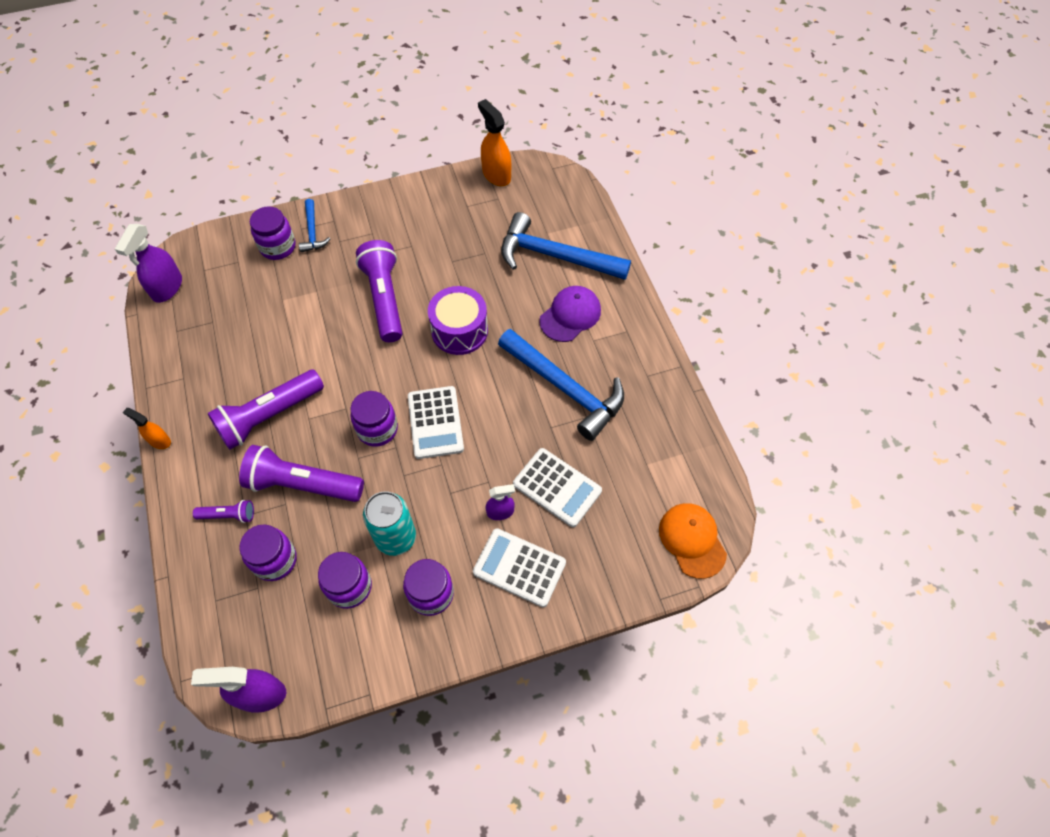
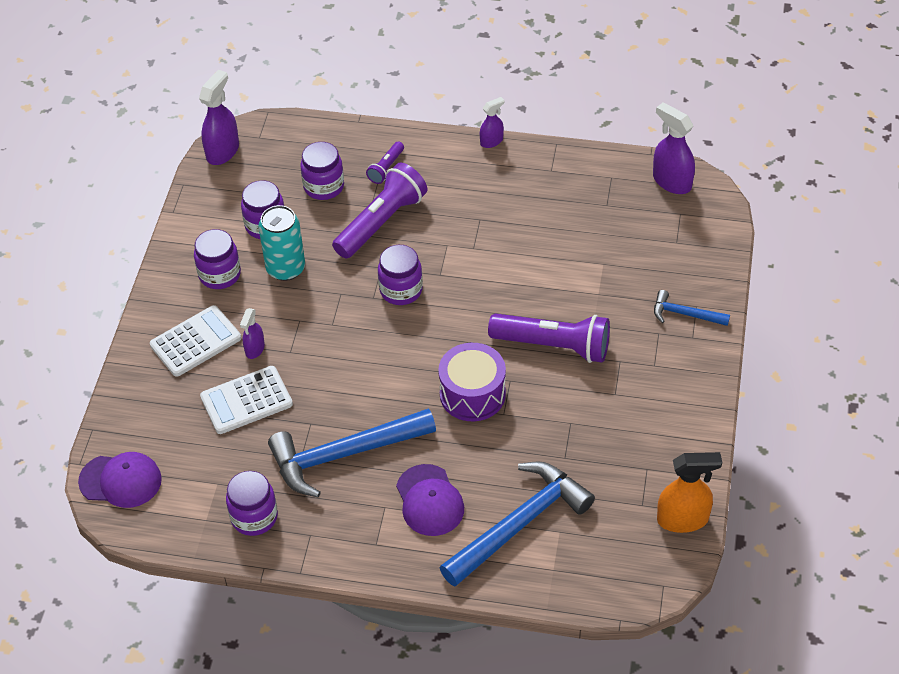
camera: 120 degrees right, 10 degrees down
(159, 441) = (491, 141): orange spray bottle -> purple spray bottle
(269, 416) = (468, 218): purple flashlight -> none
(278, 247) = (679, 279): purple jar -> purple jar (254, 517)
(435, 422) = (378, 335): white calculator -> none
(692, 540) = (121, 481): orange cap -> purple cap

